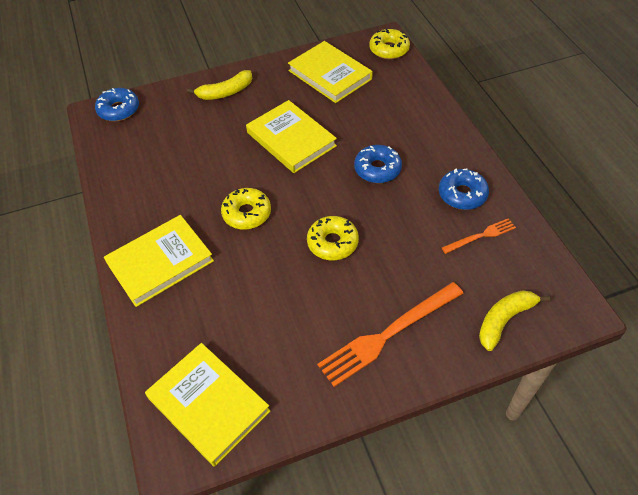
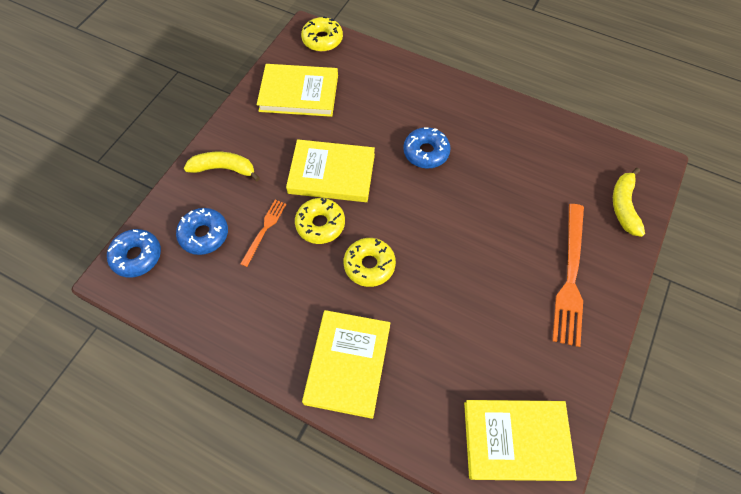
camera: 45 degrees left, 10 degrees up
(225, 92) = (224, 169): yellow banana -> yellow banana turned 105 degrees counterclockwise
(332, 243) = (460, 238): yellow donut -> yellow donut (320, 224)
(462, 194) = (504, 130): blue donut -> blue donut (204, 234)
(481, 236) = (548, 154): orange fork -> orange fork (264, 230)

